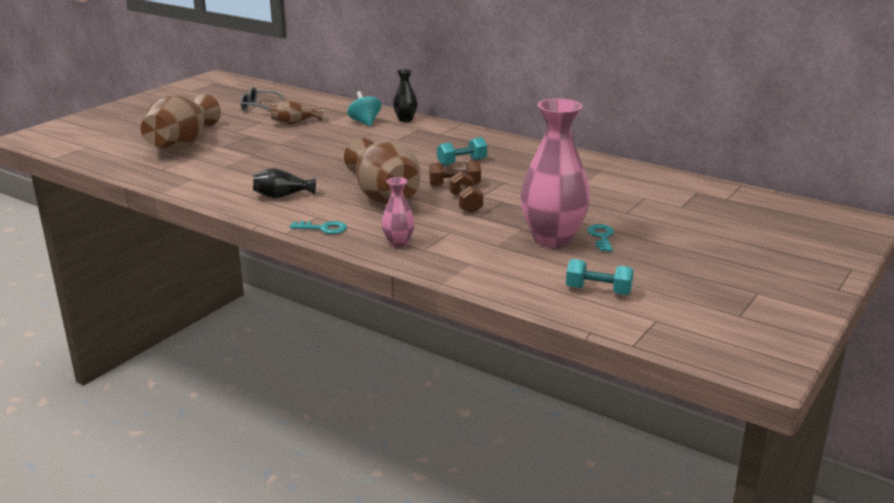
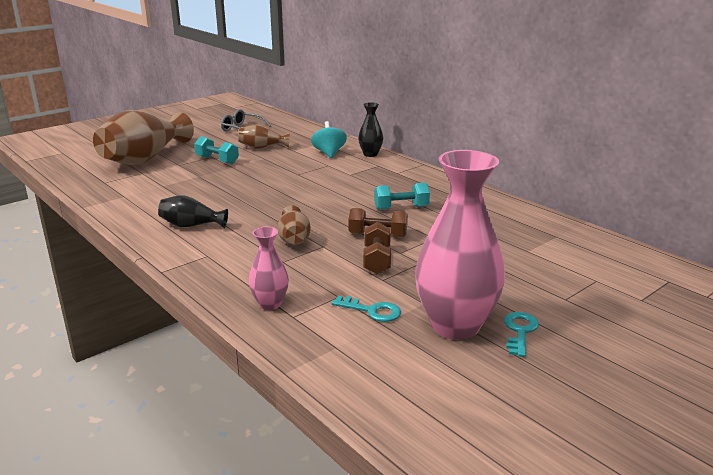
camera: 15 degrees right, 0 degrees up
(323, 228) = (203, 272): turquoise key -> turquoise key (372, 311)
(384, 196) = (294, 238): brown vase -> brown vase, size x0.48
(598, 290) = (480, 422): turquoise dumbbell -> turquoise dumbbell (217, 160)

